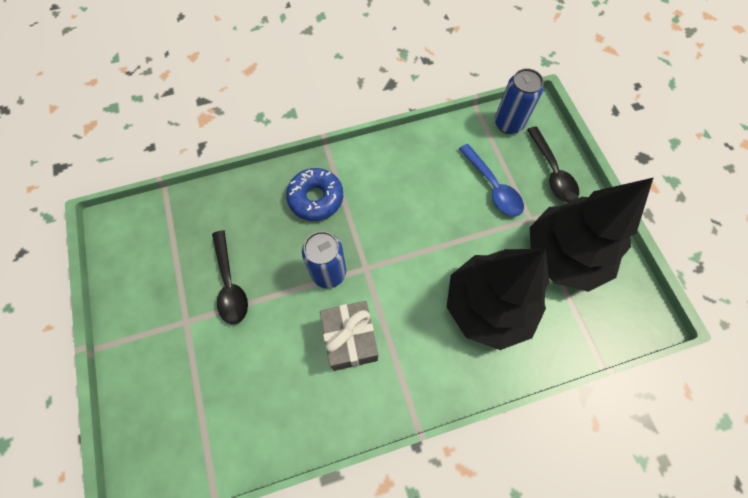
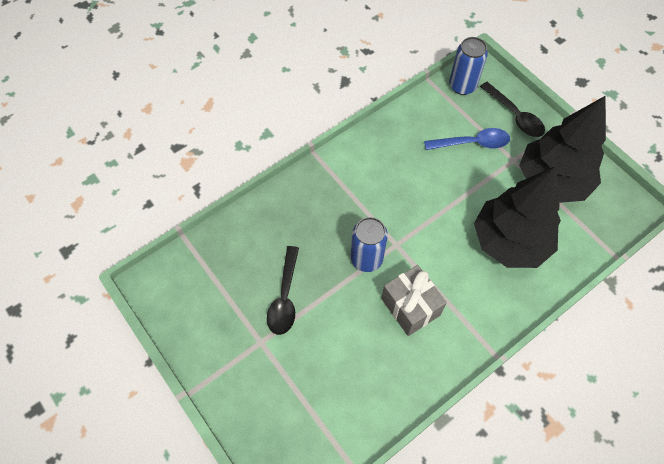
camera: 20 degrees left, 5 degrees down
(230, 284) = (285, 297): black spoon -> black spoon turned 45 degrees clockwise
(316, 198) = (326, 200): blue donut -> none
(493, 187) = (472, 143): blue spoon -> blue spoon turned 45 degrees counterclockwise

